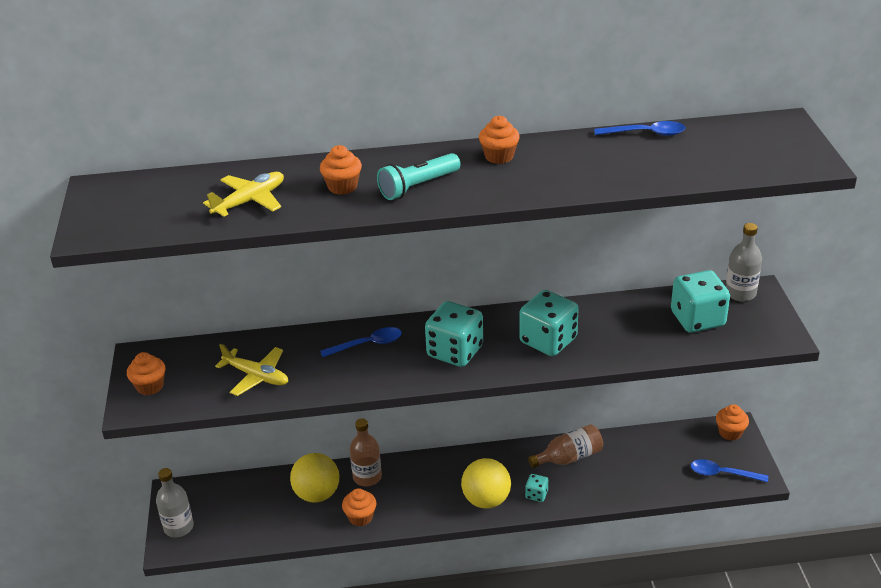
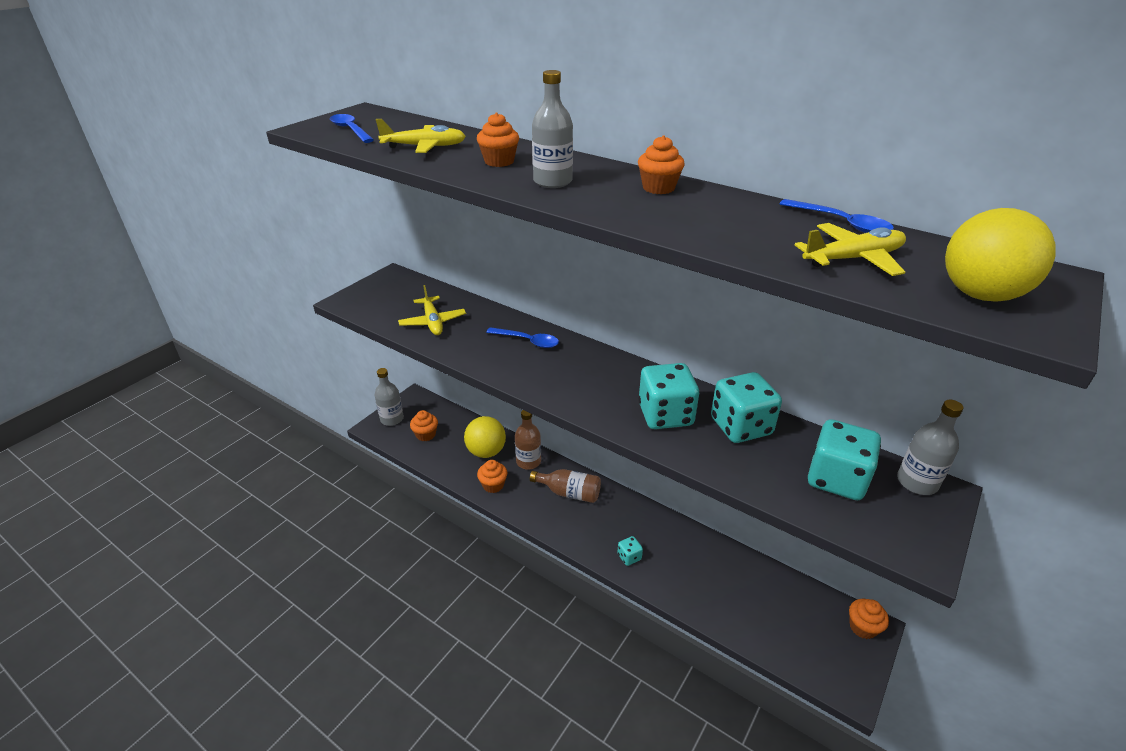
camera: 40 degrees right, 0 degrees up
(150, 386) = (371, 294): orange cupcake -> orange cupcake (425, 435)
(418, 186) = (552, 181): turquoise flashlight -> grey bottle
(455, 352) = (580, 380): turquoise dice -> turquoise dice (740, 426)
(486, 500) = (588, 534): yellow ball -> yellow ball (980, 295)
(569, 457) = (687, 546): brown bottle -> brown bottle (569, 493)
(686, 159) = (853, 259): none -> yellow plane
(722, 474) = (815, 659): blue spoon -> blue spoon (350, 130)

